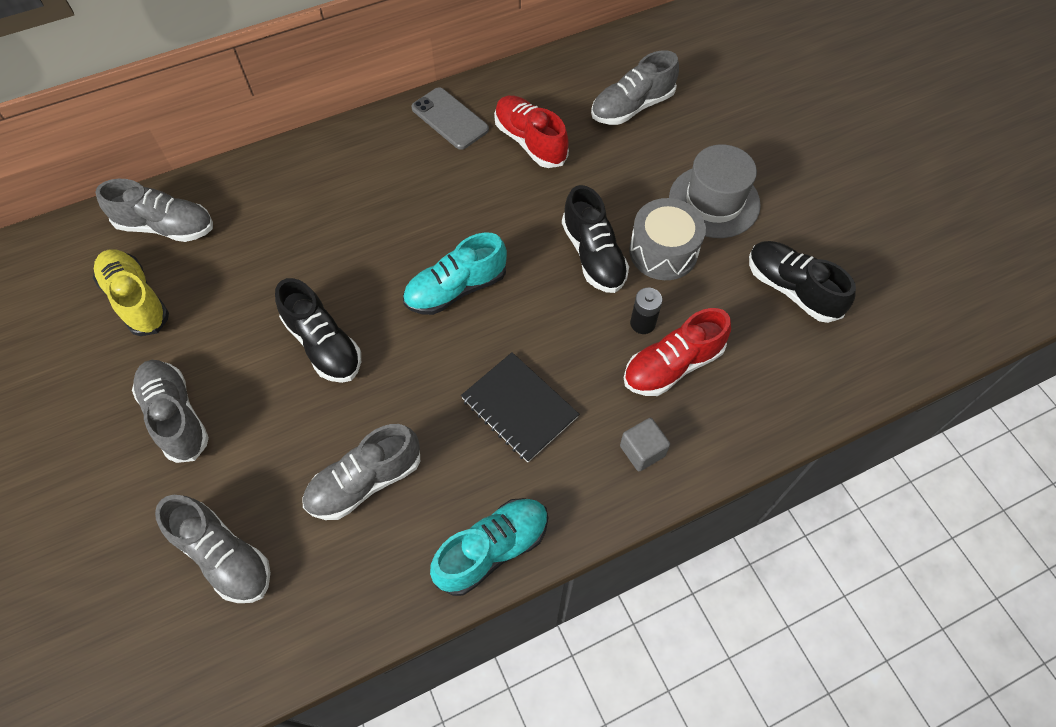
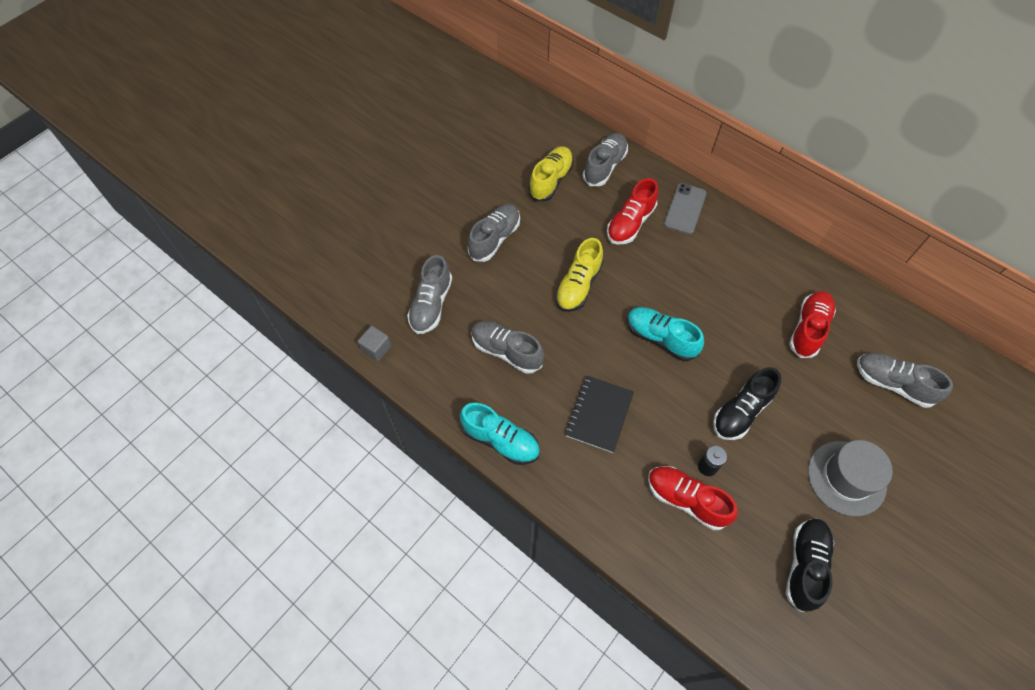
camera: 65 degrees right, 0 degrees up
(166, 227) = (604, 166): grey shoe -> grey shoe turned 135 degrees counterclockwise
(274, 241) = (630, 223): none -> red shoe
(323, 344) = (578, 285): black shoe -> yellow shoe
(450, 119) = (790, 271): grey phone -> grey phone (685, 209)
(642, 451) = (611, 504): grey cube -> grey cube (376, 348)
(663, 251) = (776, 458): grey drum -> none

